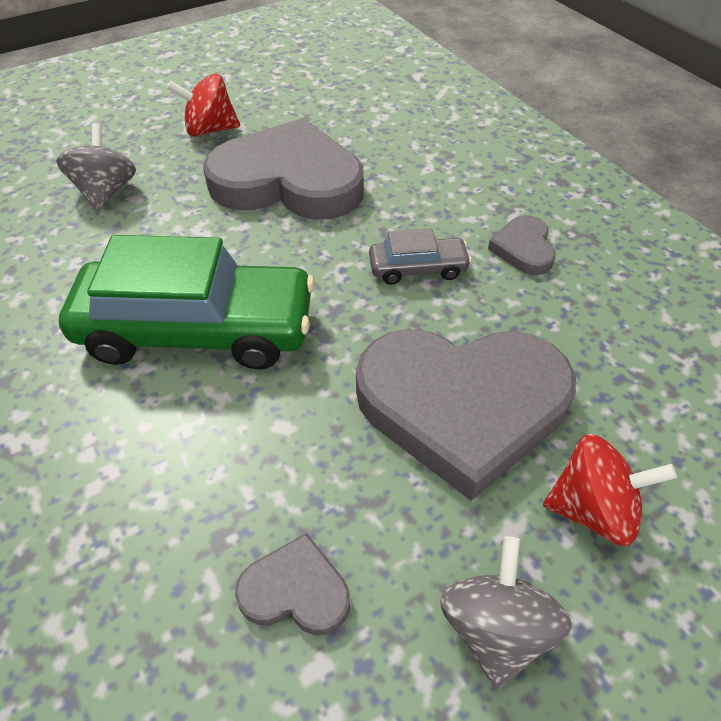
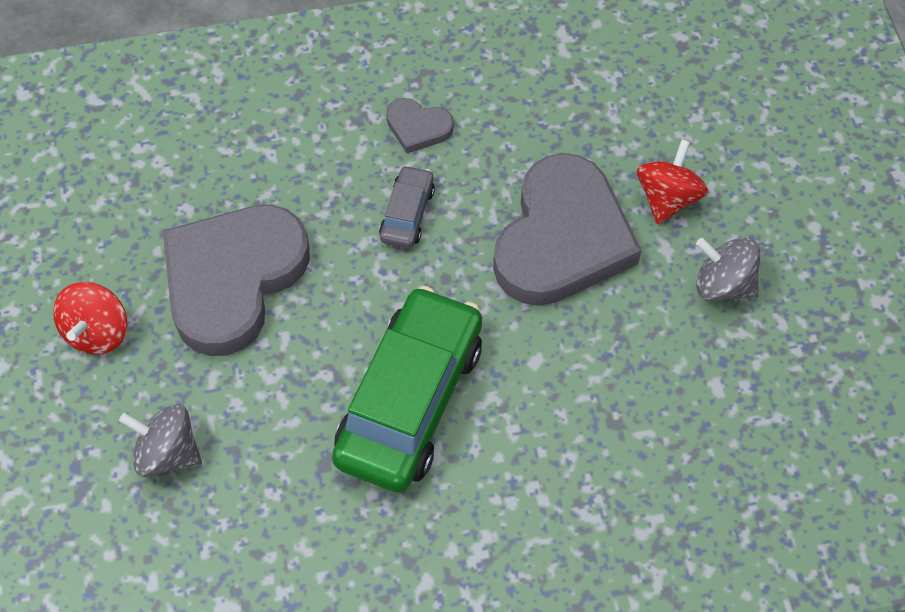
camera: 70 degrees left, 10 degrees up
(295, 590) = (666, 385): grey heart -> none

